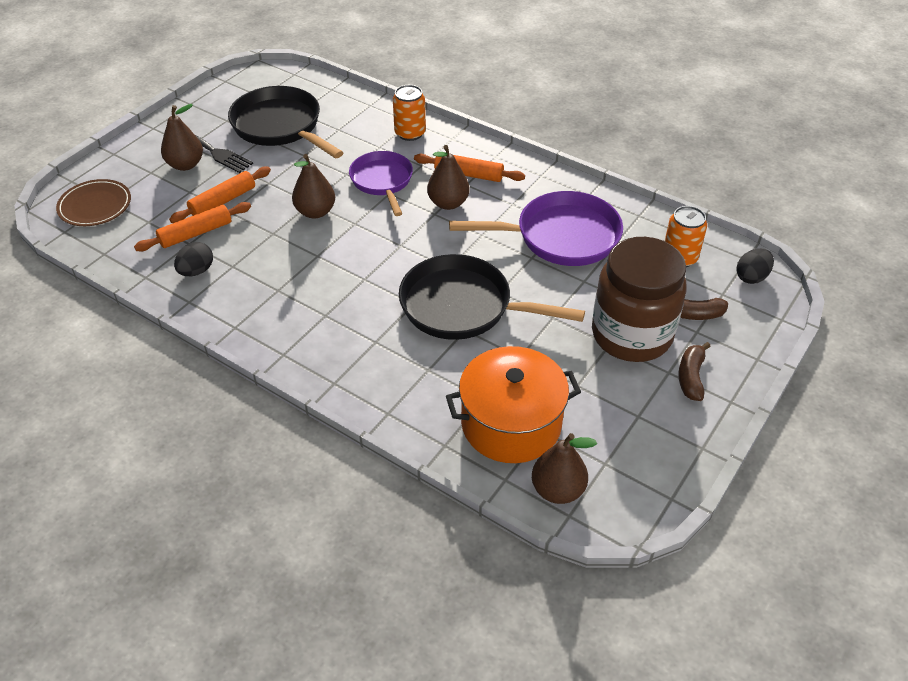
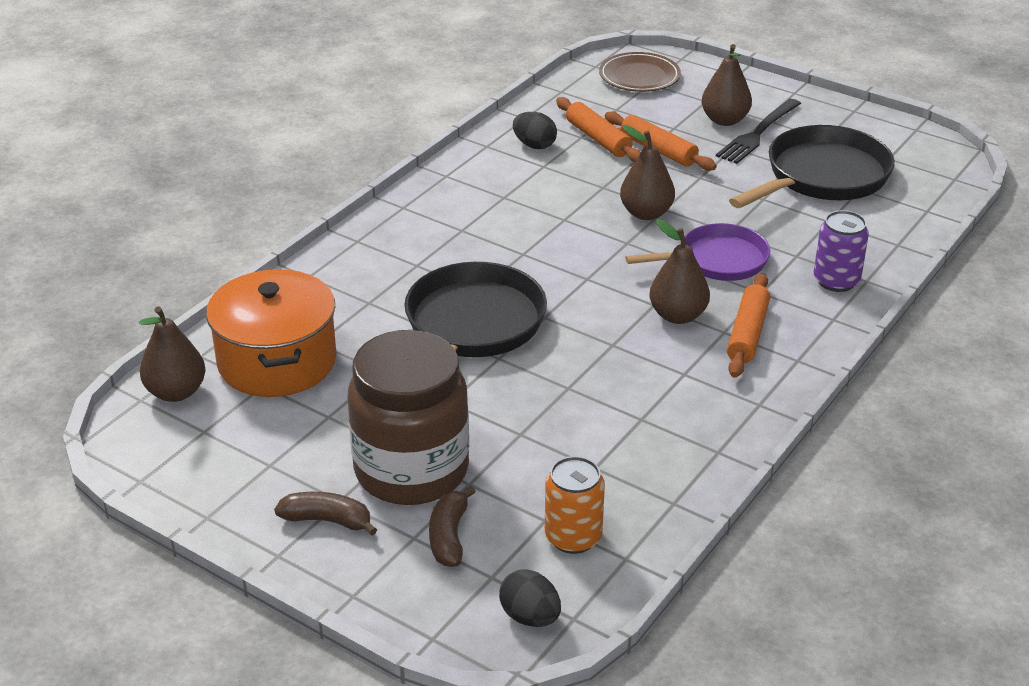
camera: 90 degrees right, 10 degrees down
(410, 133) = (836, 281): orange can -> purple can
(561, 237) = (614, 416): purple pan -> none

